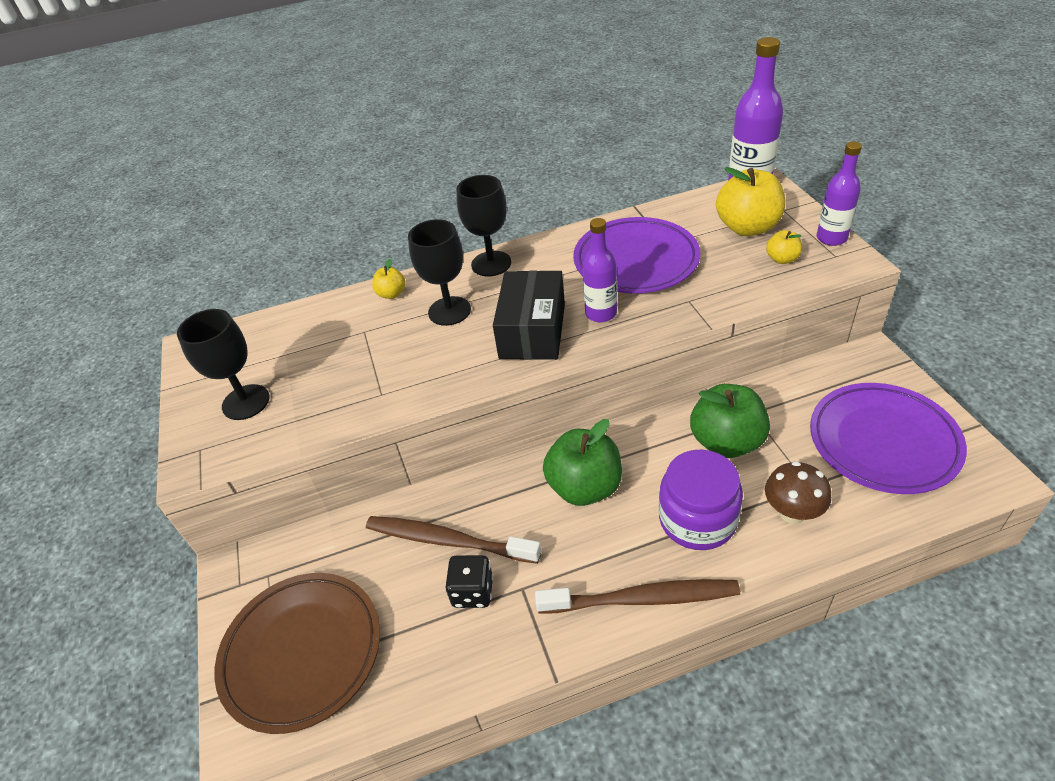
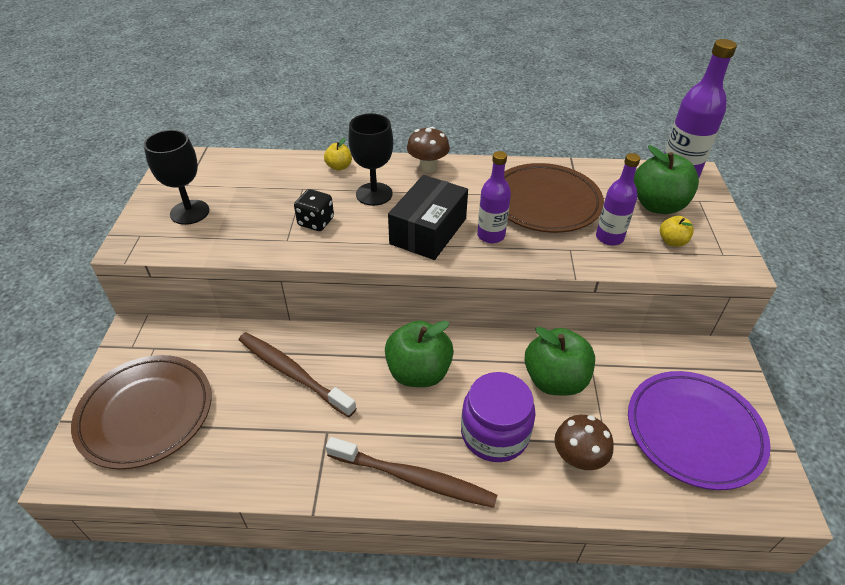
camera: 15 degrees right, 0 degrees up
(472, 592) = (289, 419): black dice -> black dice (316, 222)
(491, 264) = (427, 168): black goblet -> brown mushroom
(636, 261) = (545, 202): purple plate -> brown plate
(747, 227) = (657, 205): yellow apple -> green apple
(831, 238) = (728, 238): purple bottle -> purple bottle (609, 237)

